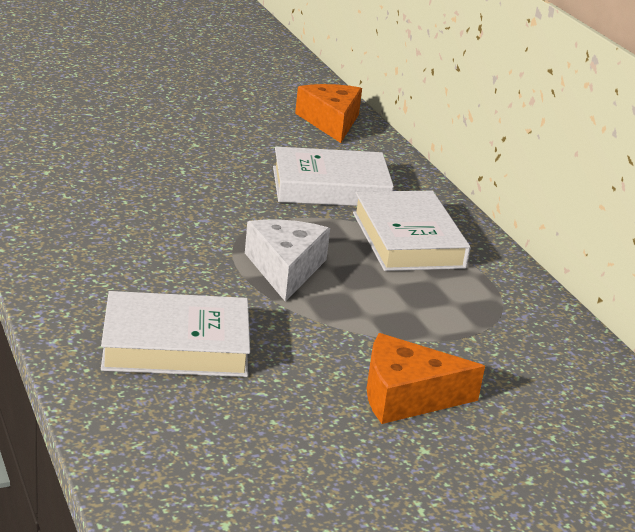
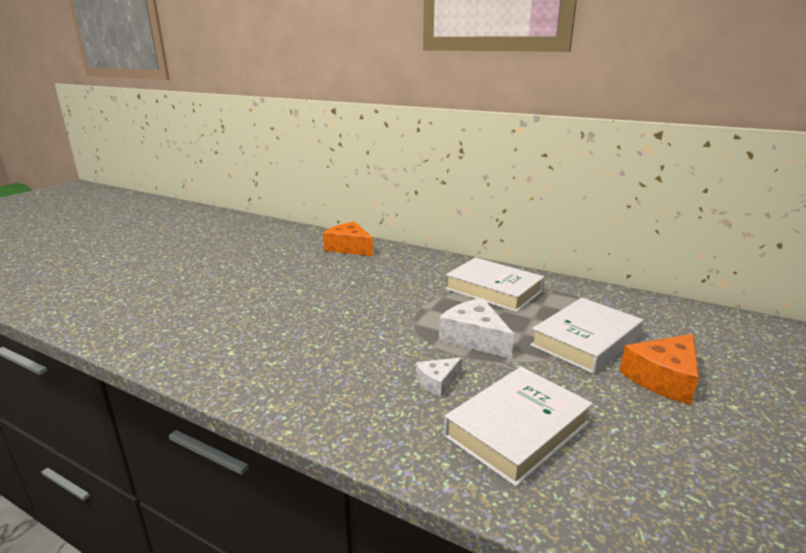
camera: 35 degrees left, 5 degrees down
(177, 281) = (437, 382): none -> white cheese
(330, 187) = (410, 280): white book -> white book (585, 341)

